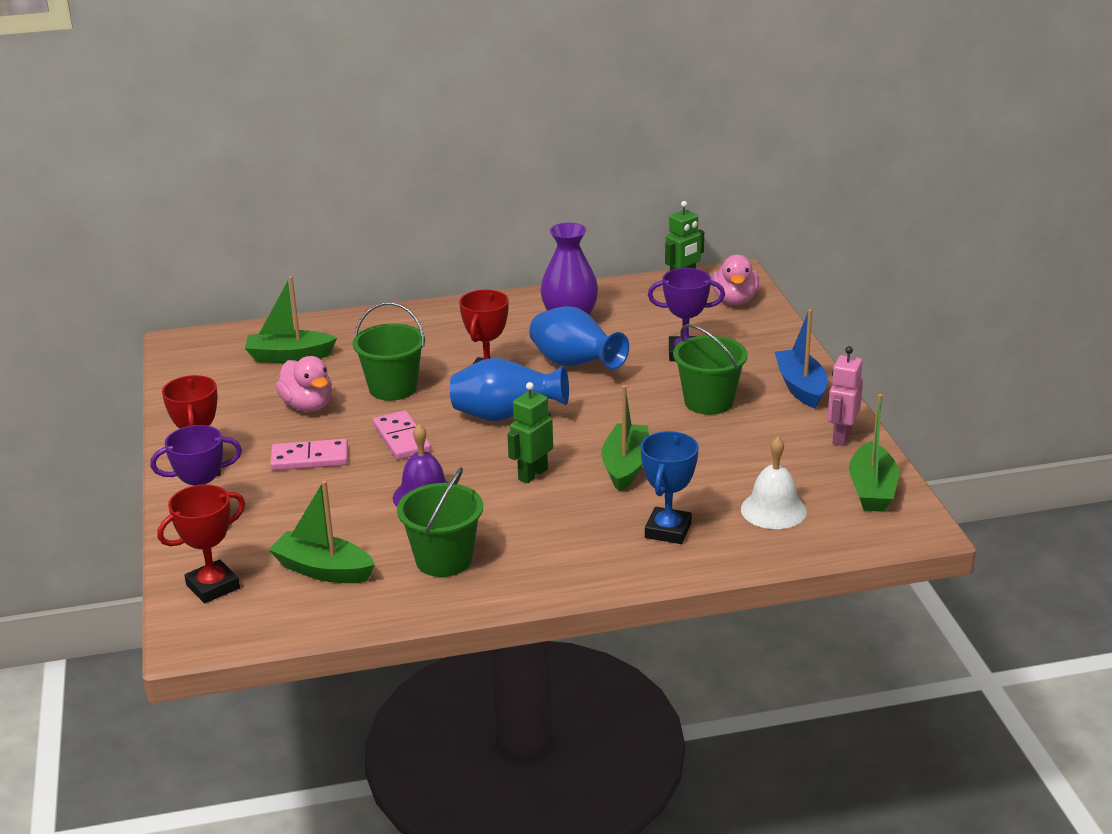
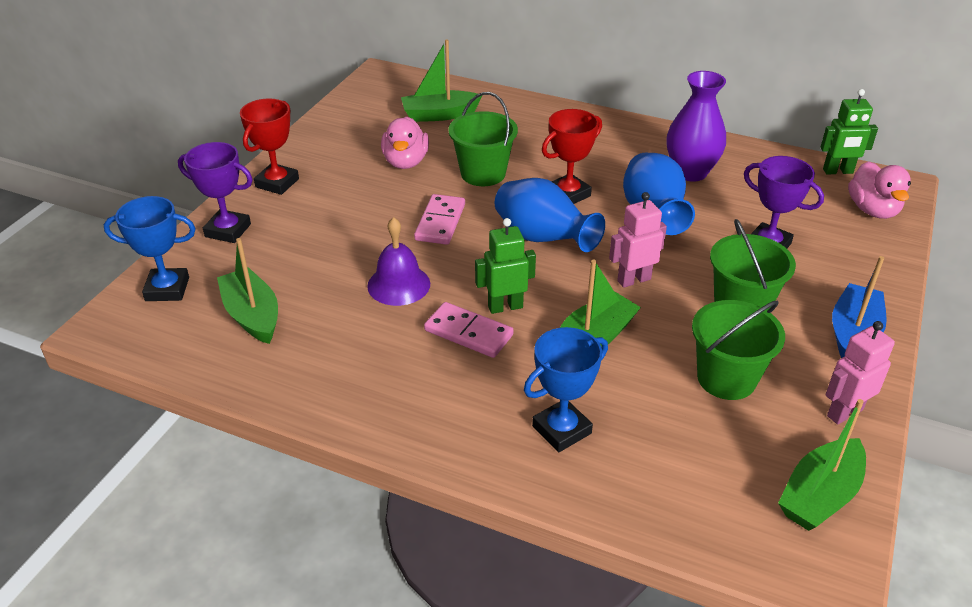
camera: 35 degrees right, 10 degrees up
(213, 586) = (167, 289): red trophy -> blue trophy
(289, 356) = (439, 115): green boat -> green boat turned 45 degrees counterclockwise
(310, 458) = (356, 209): pink domino -> pink domino (468, 333)
(444, 560) = (346, 355): green bucket -> green bucket (726, 378)
(611, 416) = (633, 280): none -> pink robot
(735, 300) = (872, 210): pink duck -> pink duck turned 45 degrees counterclockwise
(773, 510) = (688, 463): white bell -> none

